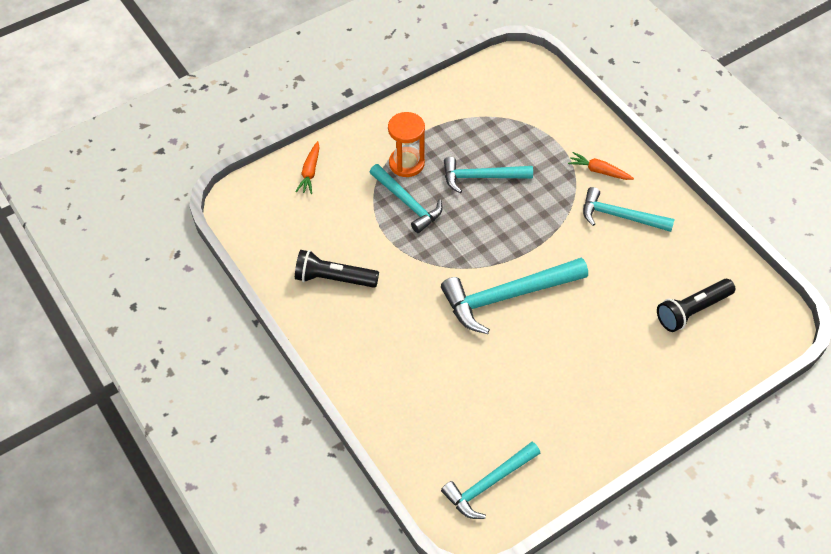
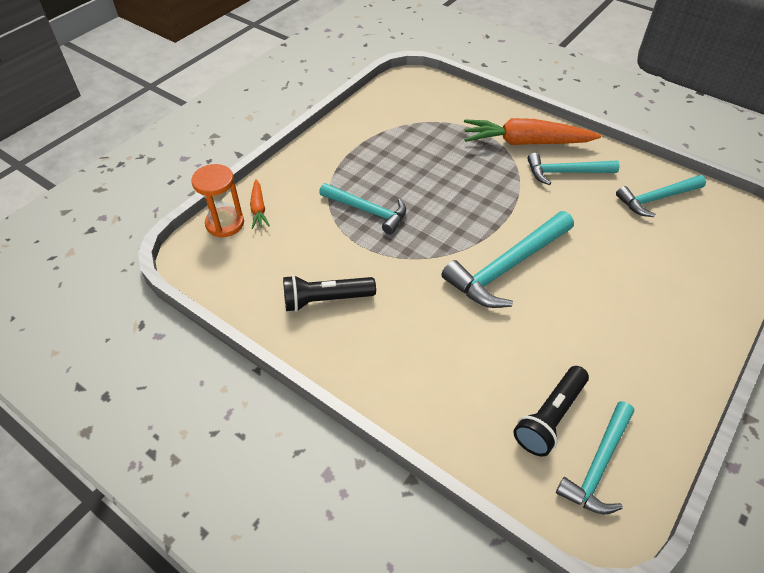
camera: 20 degrees left, 5 degrees down
(406, 163) = (350, 178): orange hourglass -> orange hourglass (225, 223)
(481, 177) = (425, 172): turquoise hammer -> turquoise hammer (656, 199)
(599, 171) = (526, 142): orange carrot -> orange carrot, size x2.13
(692, 310) = (678, 232): black flashlight -> black flashlight (550, 417)

